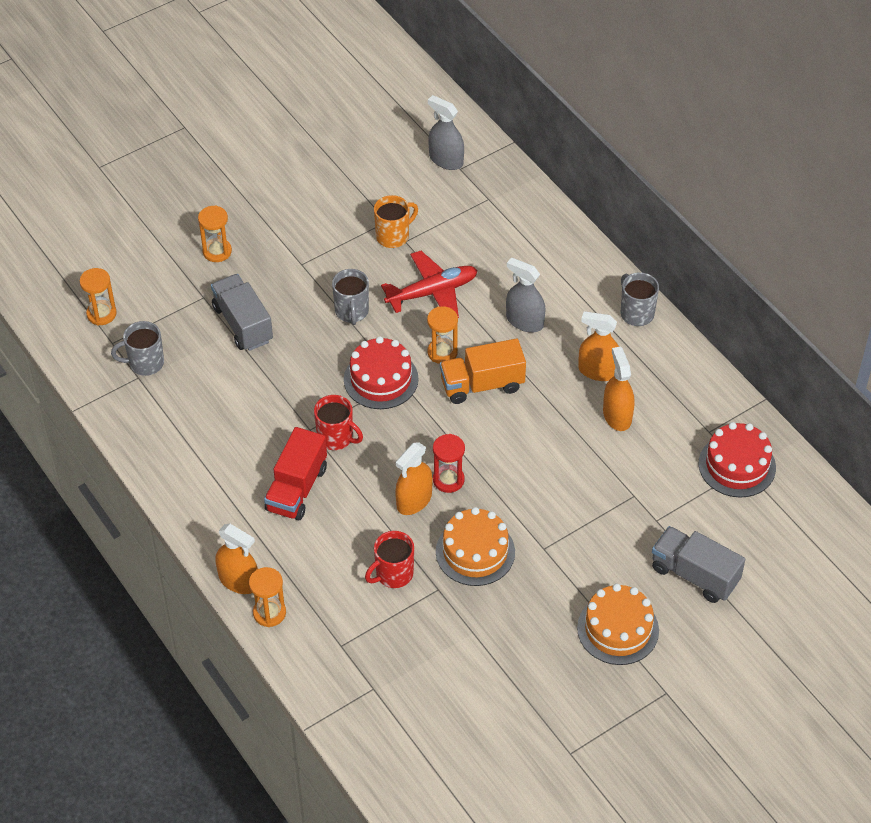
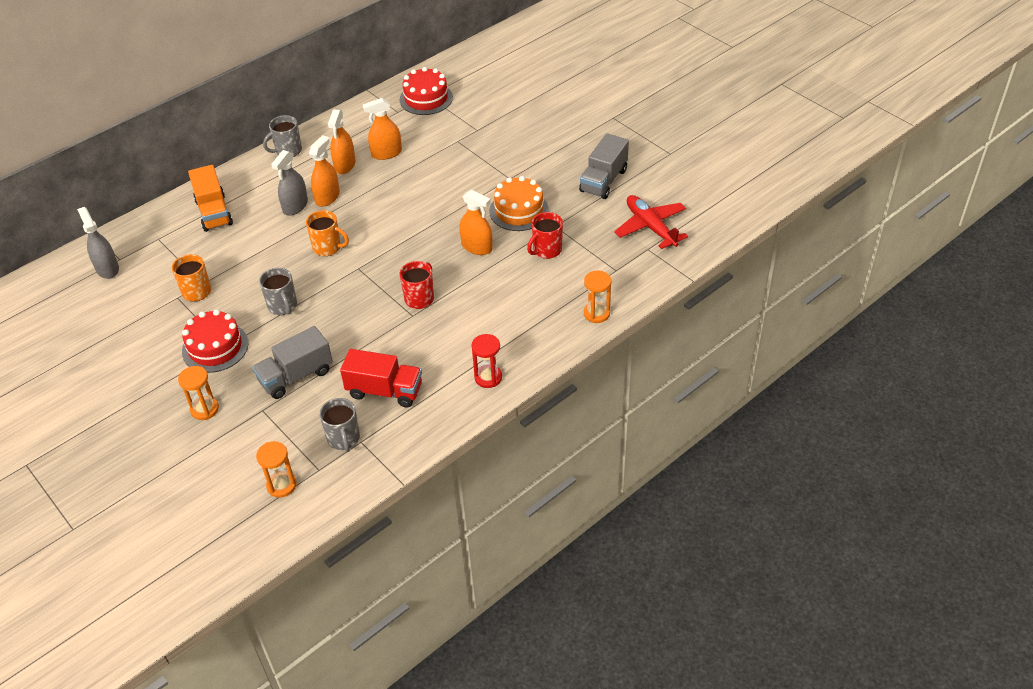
camera: 95 degrees left, 5 degrees down
(239, 581) = (570, 336): orange spray bottle -> orange spray bottle (327, 197)
(297, 489) = (474, 314): red truck -> red truck (384, 391)
(352, 311) = (283, 306): grey mug -> grey mug turned 75 degrees clockwise
(381, 379) = (357, 279): red cake -> red cake (215, 347)
(393, 574) = (546, 250): red mug -> red mug turned 90 degrees clockwise
(432, 292) = (262, 260): red plane -> red plane (650, 227)
(442, 352) = (328, 247): orange hourglass -> orange mug
(446, 160) = (107, 268): grey spray bottle -> grey spray bottle turned 120 degrees clockwise
(448, 480) = (455, 231): red hourglass -> red hourglass (488, 377)
(482, 385) = (360, 222): orange truck -> orange truck (214, 212)
(618, 629) = (569, 140): orange cake -> none
(694, 575) = (519, 111): grey truck -> grey truck (603, 180)

